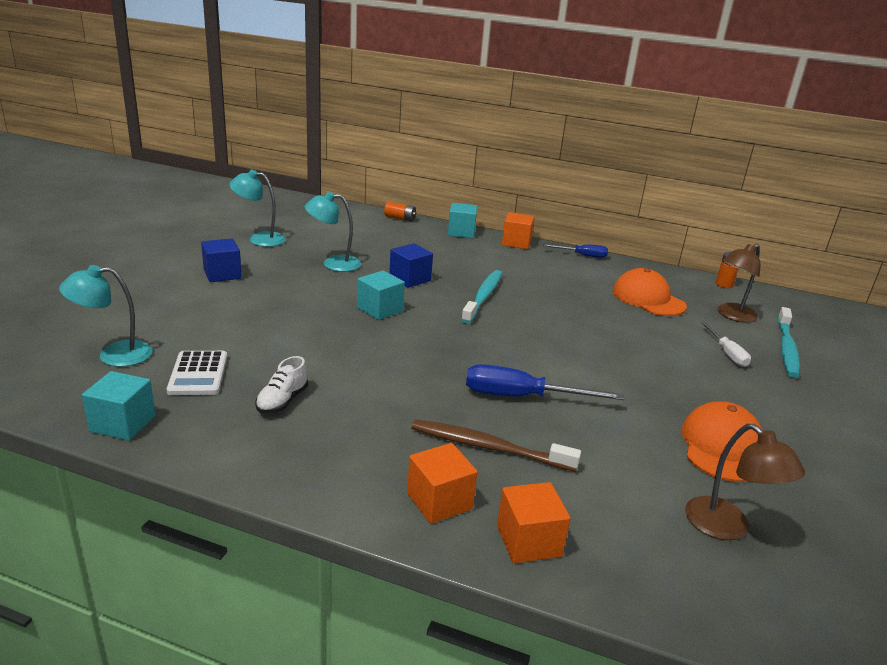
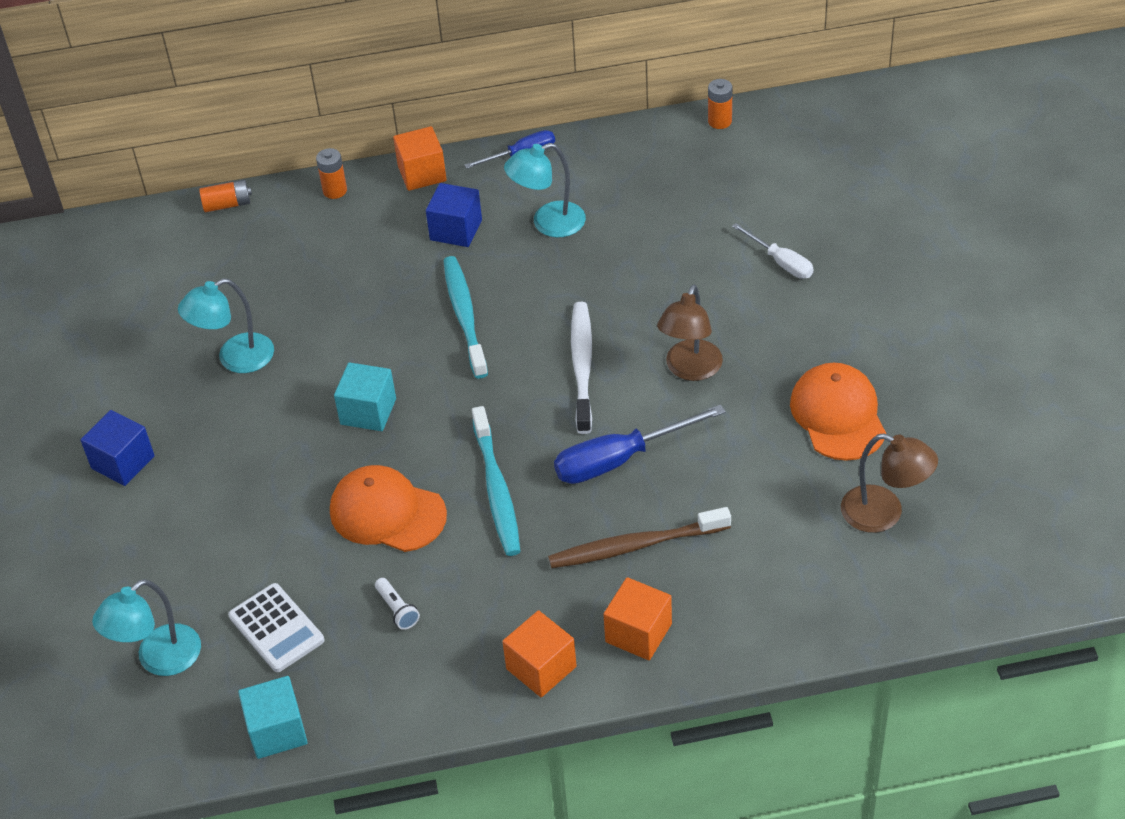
camera: 25 degrees left, 20 degrees up
(259, 239) = (91, 365): turquoise lamp -> turquoise lamp (548, 223)
(282, 401) = (397, 610): white shoe -> white flashlight
(410, 279) = (353, 333): blue cube -> blue cube (456, 230)
(461, 232) = (335, 191): turquoise cube -> orange battery
(528, 541) = (738, 627): orange cube -> orange cube (541, 668)
(538, 344) = (582, 366): none -> white toothbrush
(648, 299) = (650, 205): orange cap -> orange cap (387, 513)
(732, 315) = (756, 184): brown lamp -> brown lamp (690, 369)
(786, 348) = (837, 215): turquoise toothbrush -> turquoise toothbrush (496, 489)

